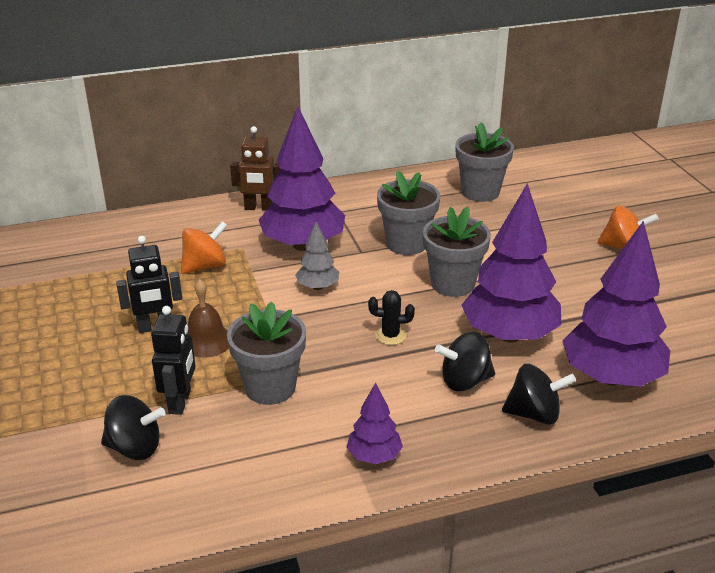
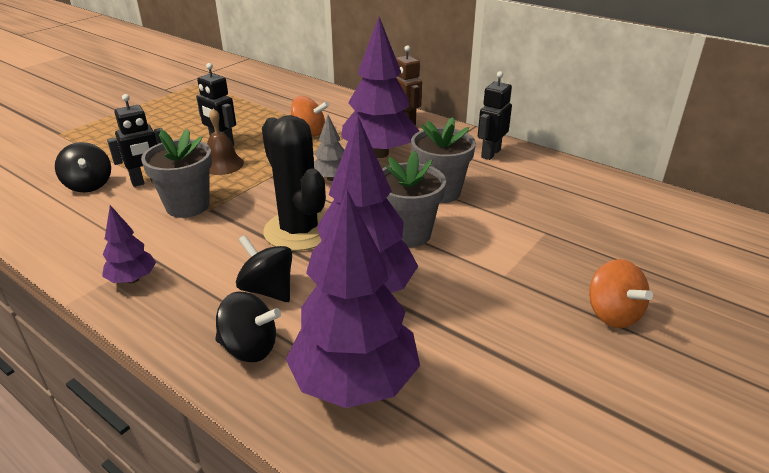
camera: 55 degrees right, 0 degrees up
(373, 195) = (490, 153): none -> black robot
(390, 335) = (299, 231): black cactus -> black cactus, size x2.37
(480, 192) = (576, 197): grey flower pot -> none
(534, 414) = (249, 348): black spinning top -> black spinning top turned 45 degrees counterclockwise

